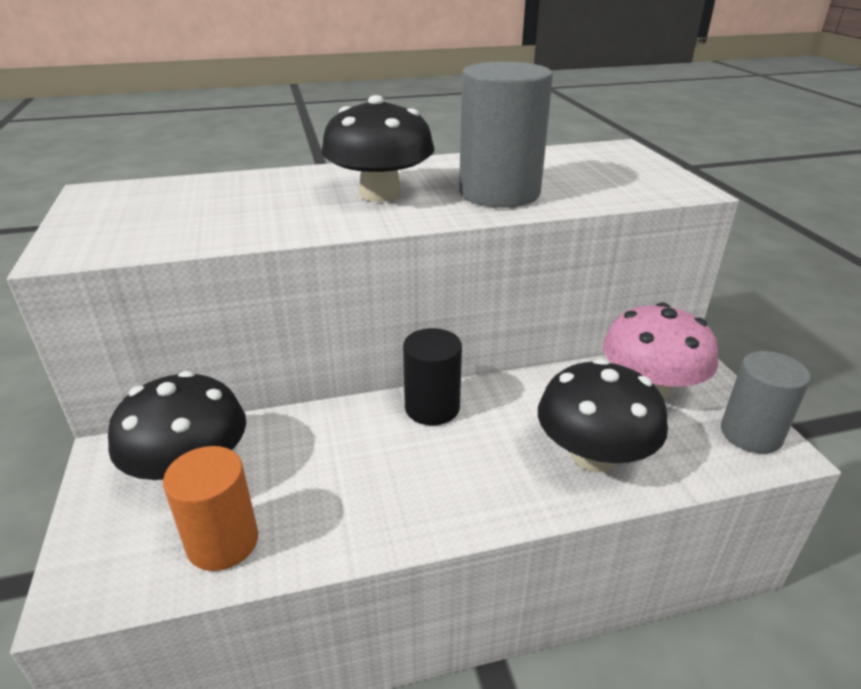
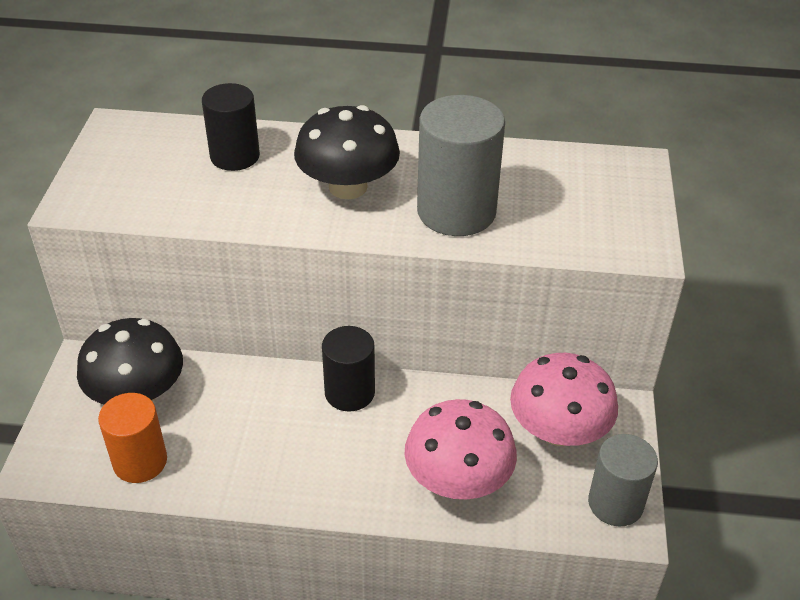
camera: 20 degrees right, 10 degrees up
(246, 192) = (235, 156): none -> black cylinder
(593, 455) = (458, 479): black mushroom -> pink mushroom

